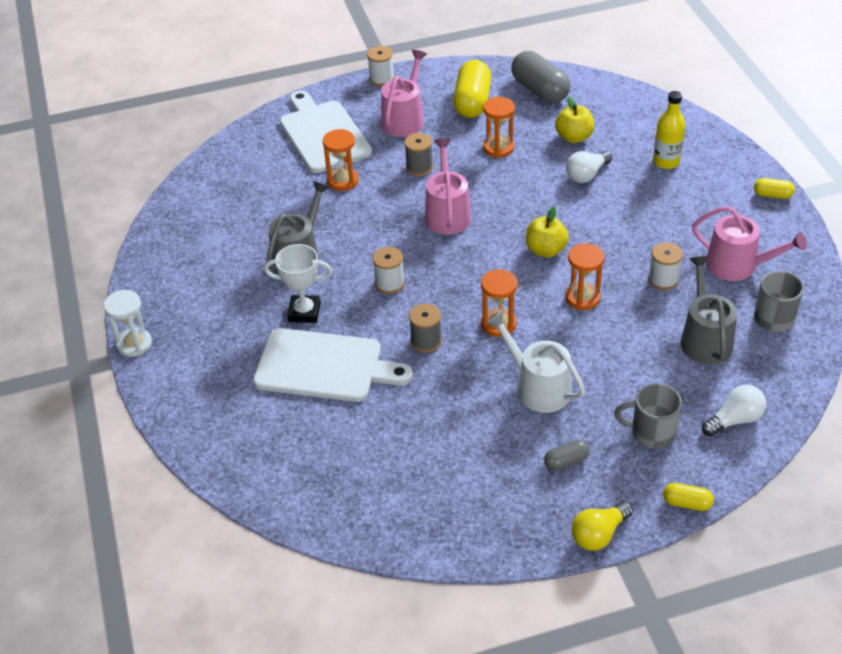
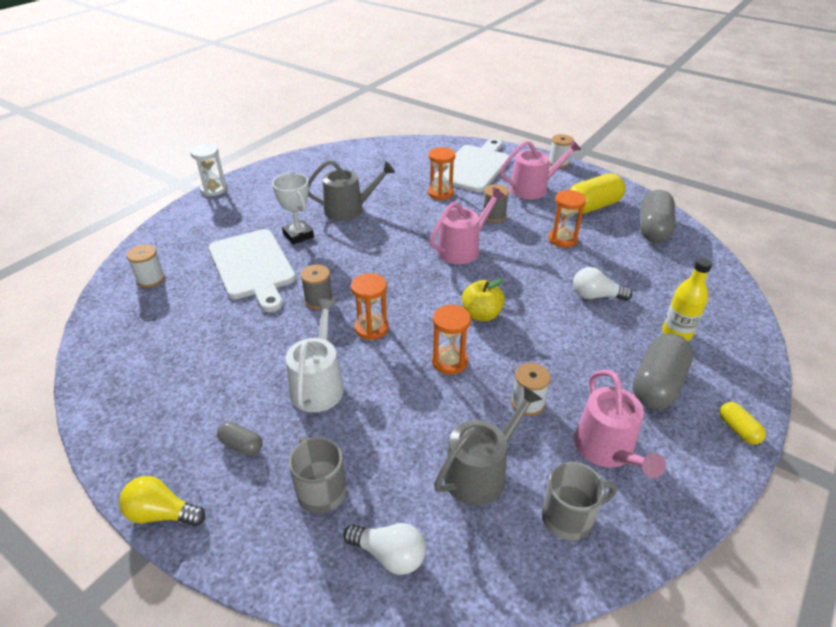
camera: 50 degrees right, 5 degrees down
(389, 283) = (362, 256): white spool -> white spool (151, 279)
(574, 137) = (628, 269): yellow apple -> none
(687, 503) = (242, 568): yellow capsule -> none
(704, 204) = (657, 384): none -> grey capsule

